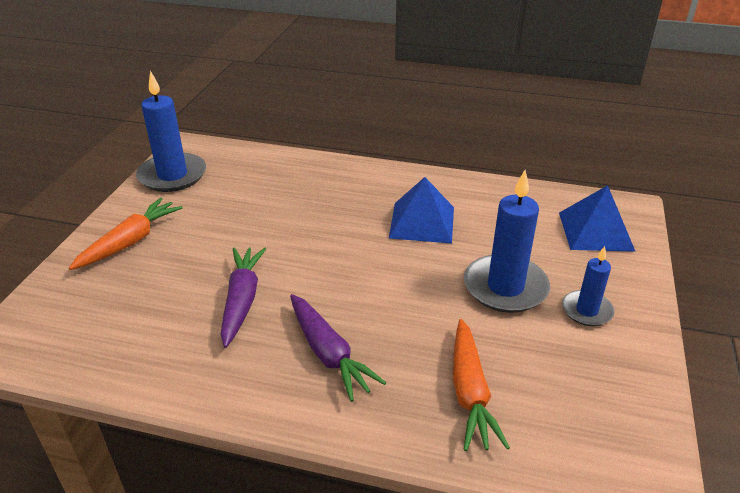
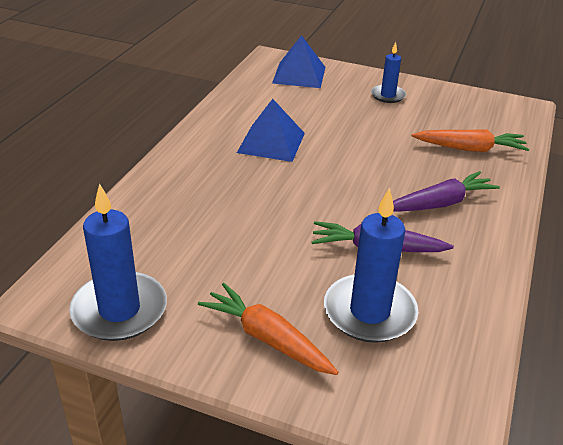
camera: 85 degrees left, 0 degrees up
(505, 287) = (362, 119): blue candle -> blue candle (369, 312)

